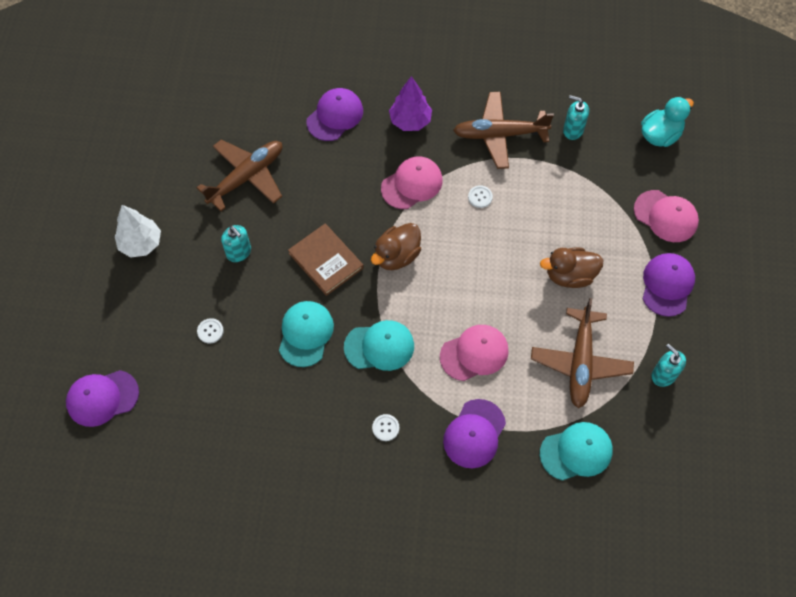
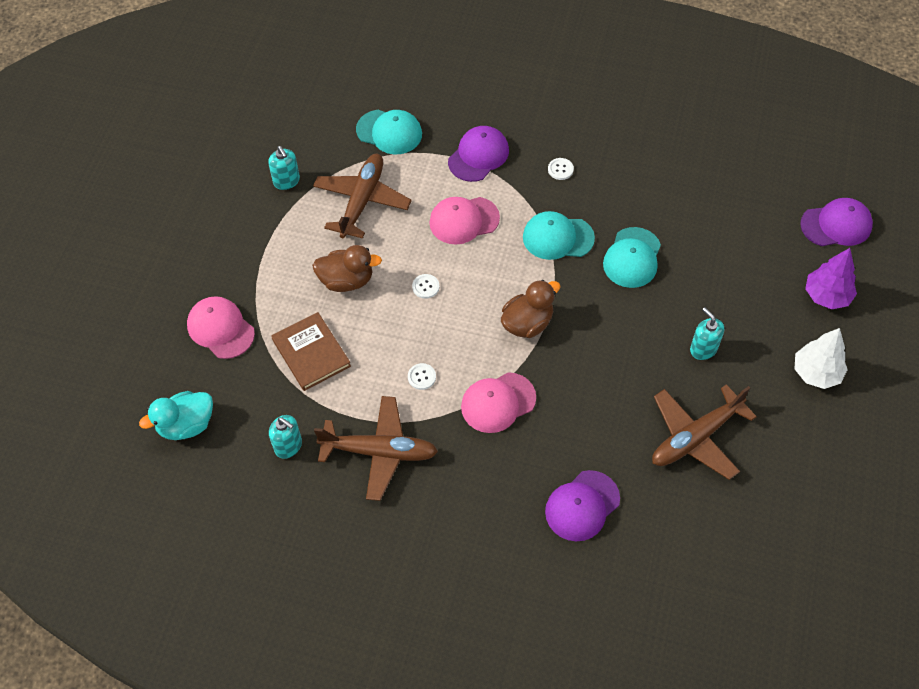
camera: 170 degrees left, 5 degrees down
(210, 331) = (731, 272): white button -> white button (425, 287)
(326, 261) = (606, 328): brown book -> brown book (311, 353)
(410, 121) = (486, 485): purple tree -> purple tree (826, 296)
(576, 452) = (389, 132): turquoise cap -> turquoise cap turned 150 degrees counterclockwise
(667, 285) = (249, 259): purple cap -> none

